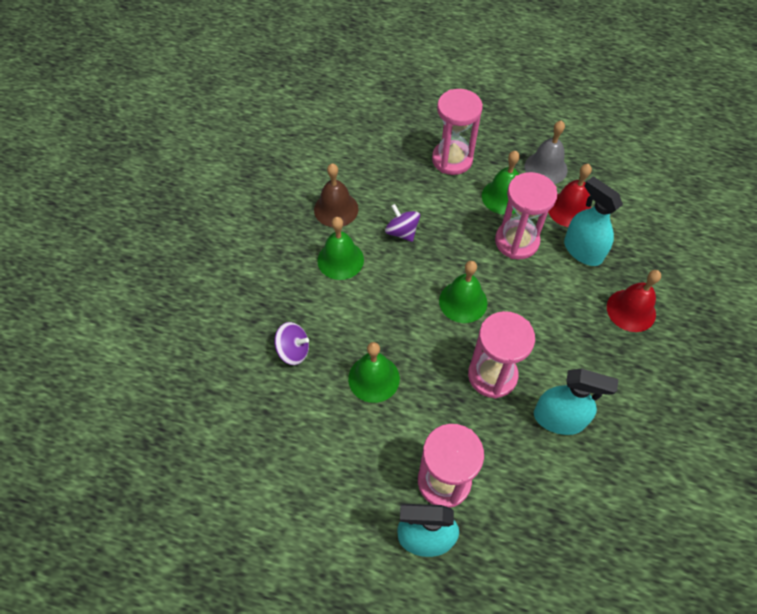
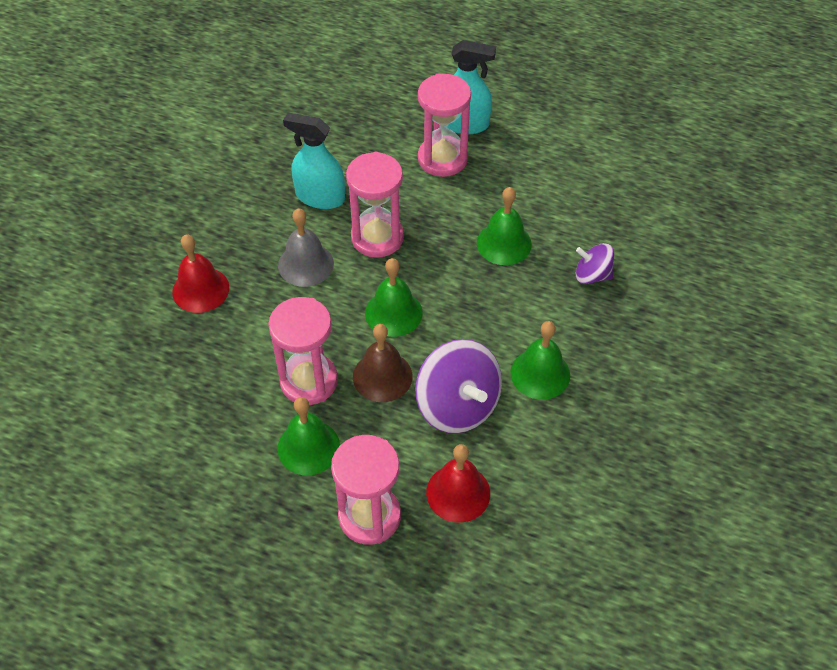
camera: 175 degrees left, 5 degrees down
(336, 209) = (547, 446): brown bell -> brown bell (382, 376)
(402, 232) = (457, 405): purple spinning top -> purple spinning top, size x1.81
(545, 168) = (232, 490): grey bell -> grey bell (305, 264)
(569, 209) = (223, 421): red bell -> red bell (458, 493)
(582, 250) = (228, 363): turquoise spray bottle -> none

